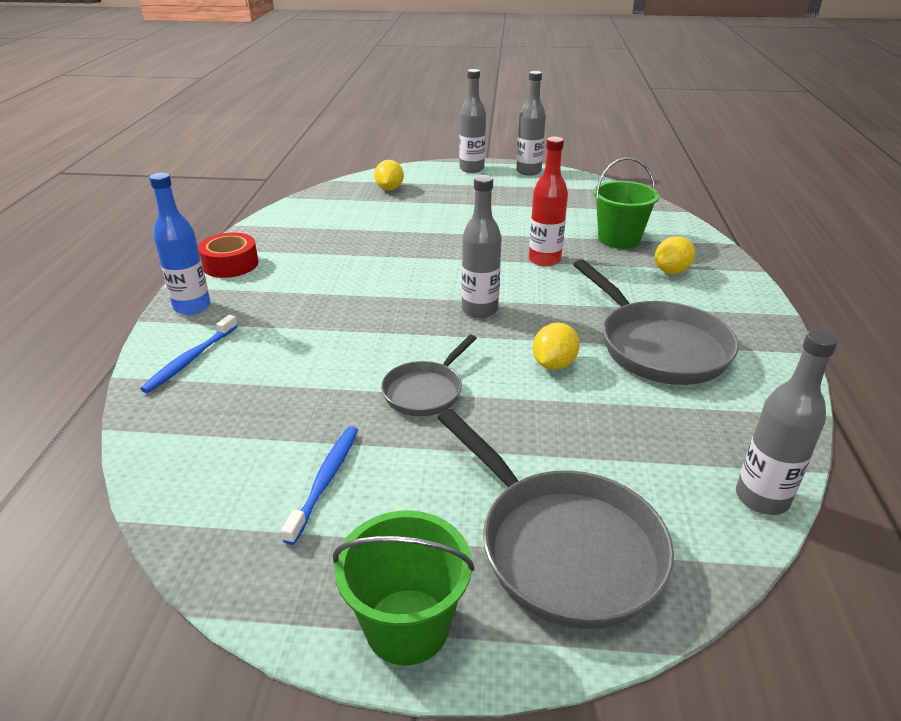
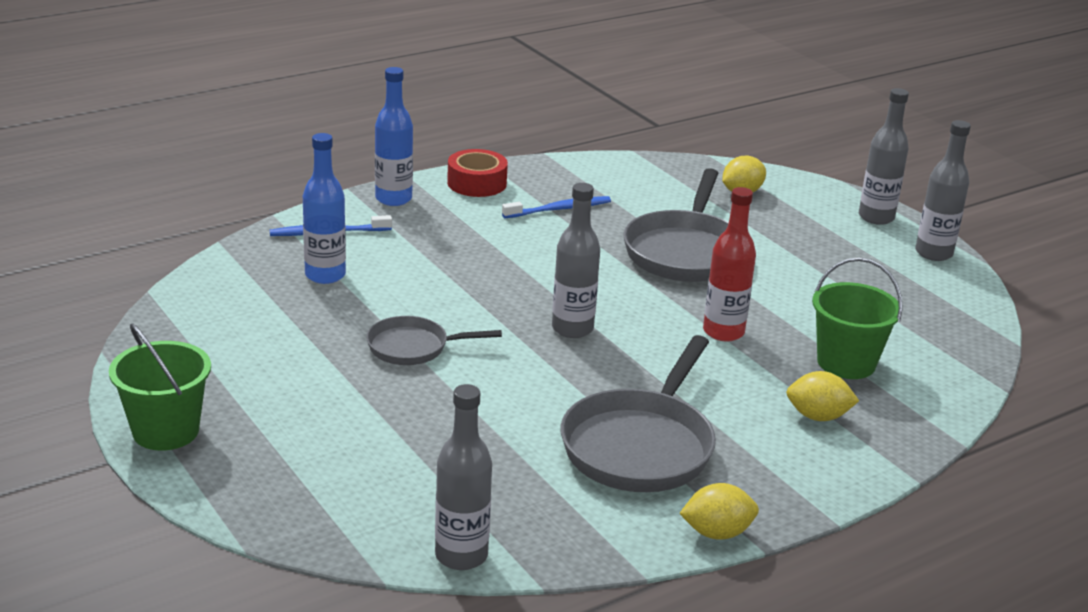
camera: 50 degrees right, 5 degrees down
(255, 390) = (325, 275): none -> blue bottle
(325, 480) = (261, 347): blue toothbrush -> blue toothbrush (559, 209)
(554, 364) = (532, 396): yellow lemon -> yellow lemon (717, 533)
(562, 547) = (298, 470): grey pan -> grey pan (685, 252)

